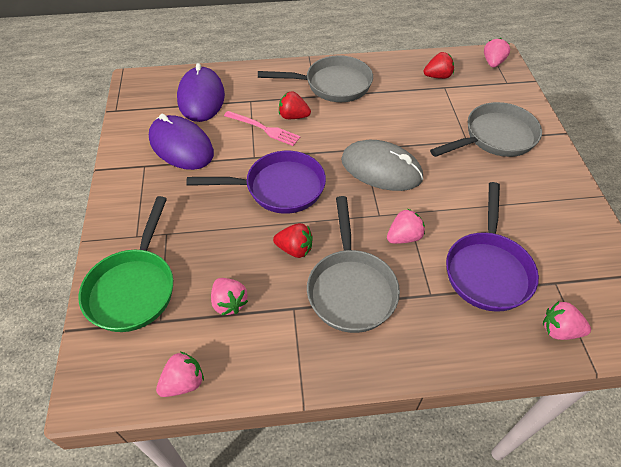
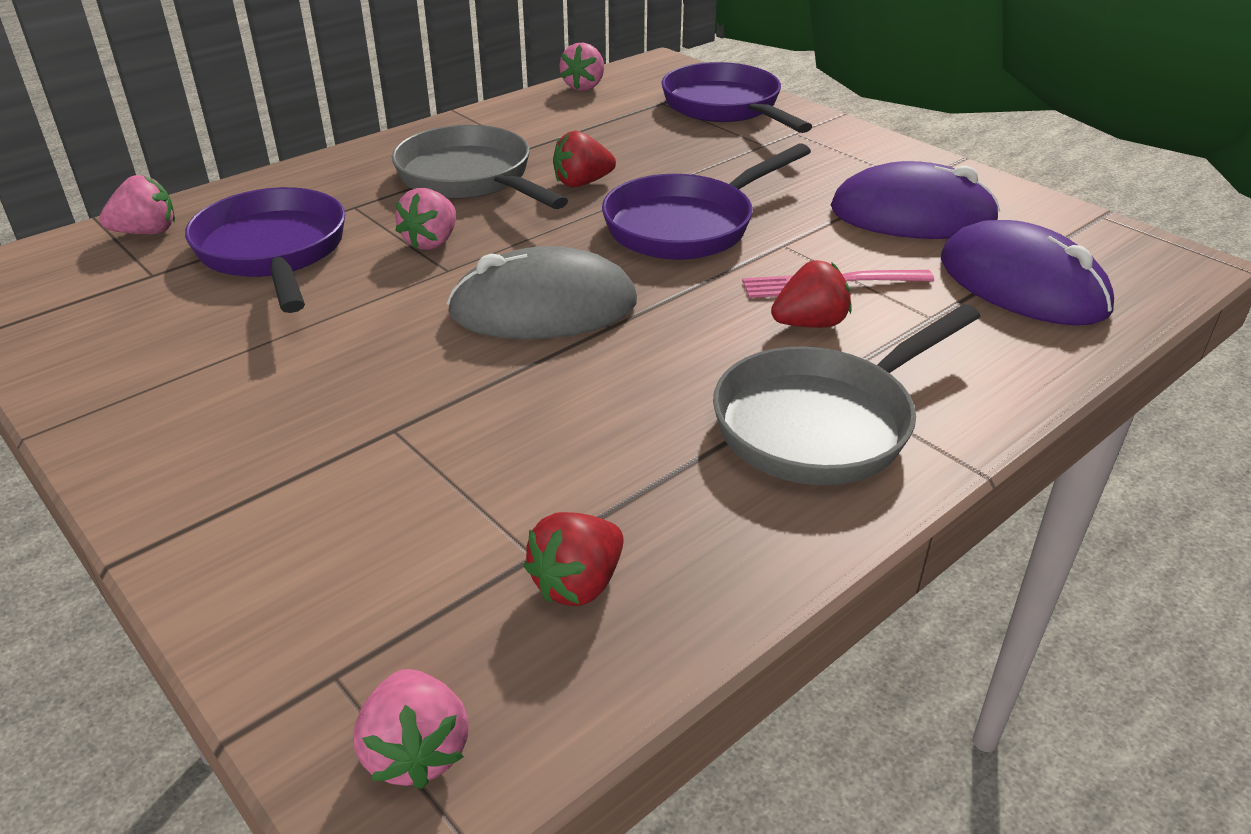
camera: 145 degrees right, 15 degrees down
(134, 288) = (725, 107): green pan -> purple pan
(229, 303) = (606, 129): pink strawberry -> none
(495, 137) = (322, 464): grey pan -> none

